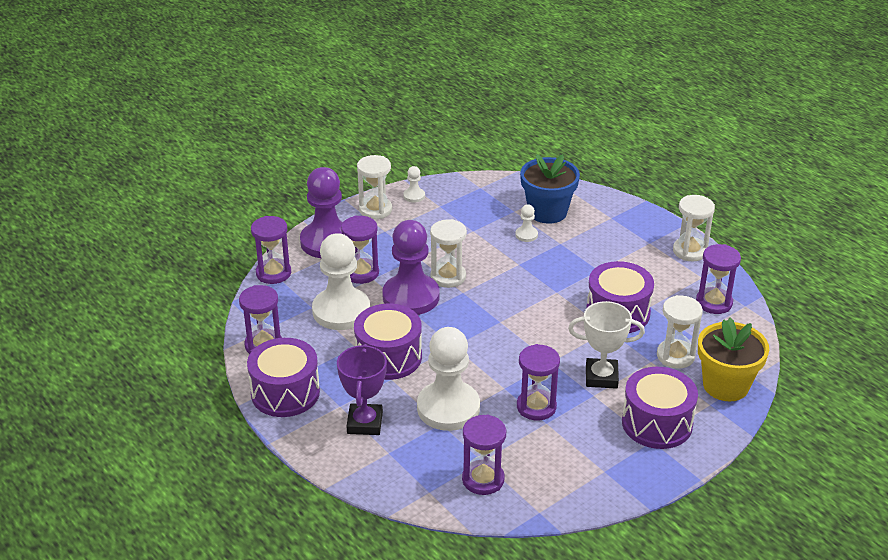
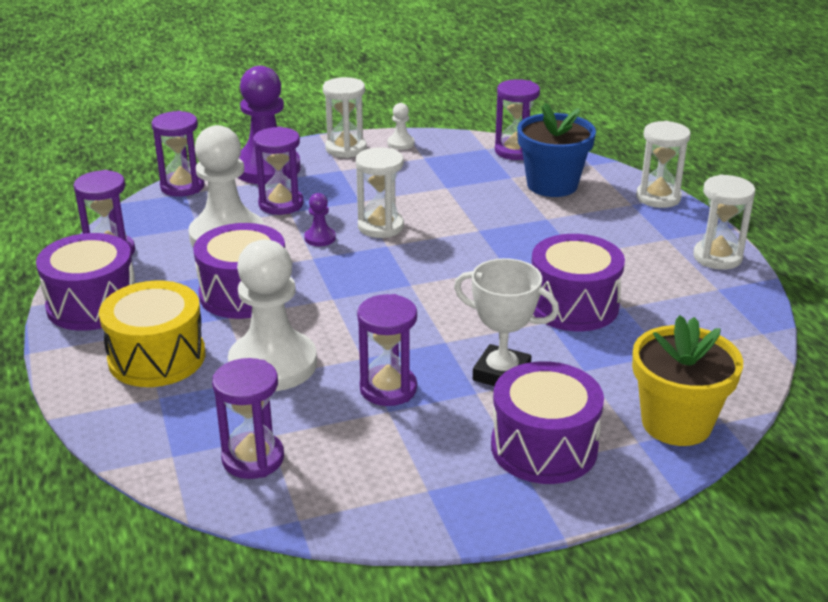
camera: 20 degrees right, 5 degrees down
(365, 423) = (157, 357): purple trophy -> yellow drum
(411, 297) = (320, 238): purple pawn -> purple pawn, size x0.42
(526, 235) = (509, 203): white pawn -> none
(675, 356) = (623, 371): white hourglass -> white hourglass (658, 197)
(714, 303) = (717, 320): purple hourglass -> purple hourglass (515, 151)

